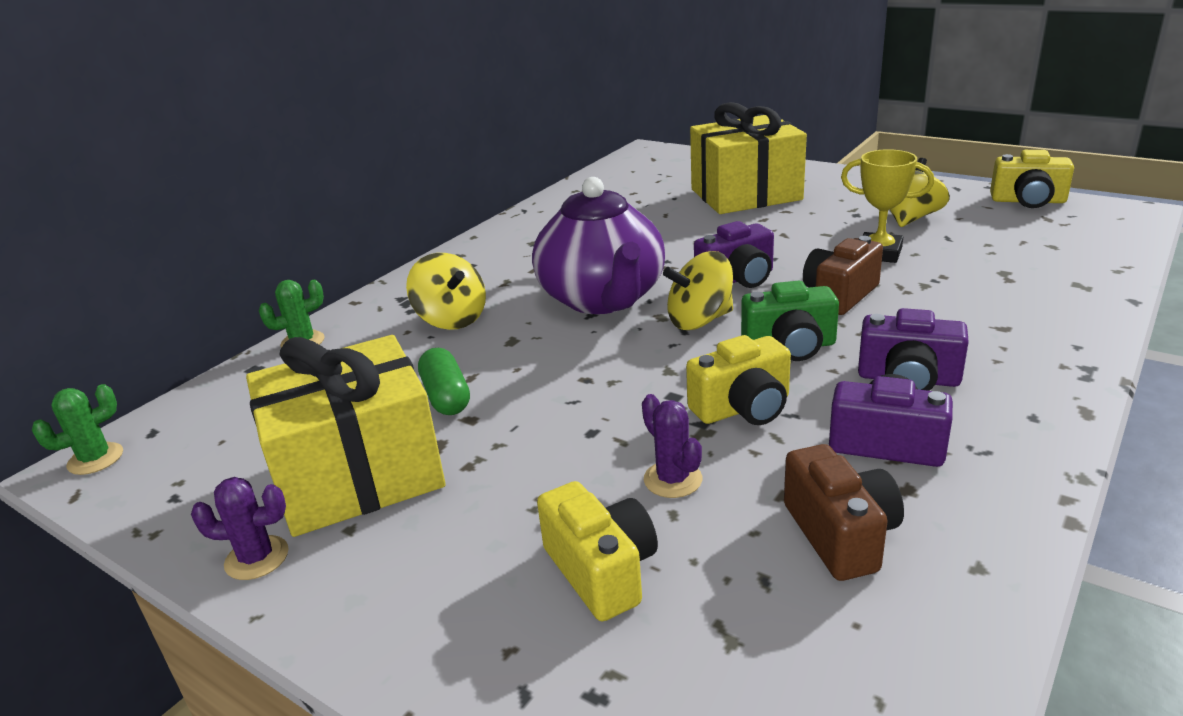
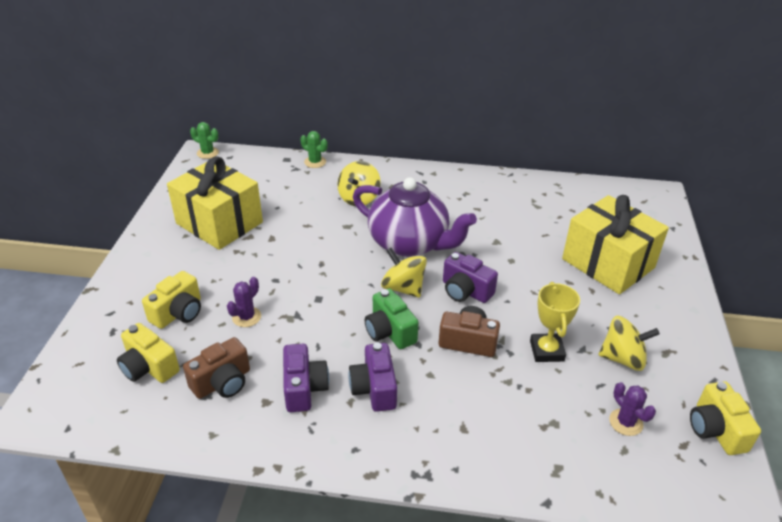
camera: 60 degrees right, 10 degrees up
(257, 558) = (162, 220): purple cactus -> purple cactus (626, 422)
(446, 396) = (287, 224): green capsule -> none
(602, 299) = (409, 243): purple teapot -> purple teapot turned 105 degrees counterclockwise
(743, 408) = (316, 327): yellow camera -> yellow camera (149, 367)

